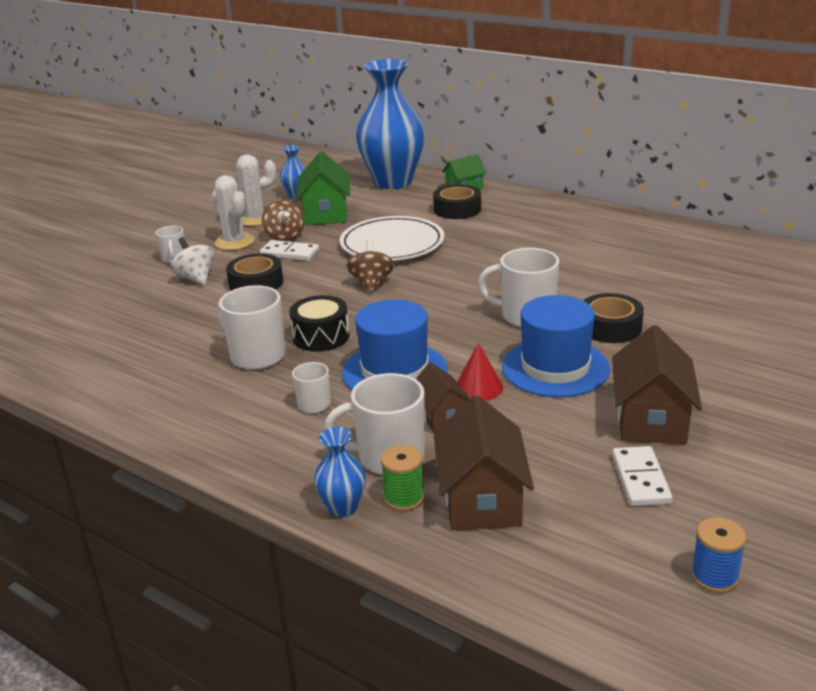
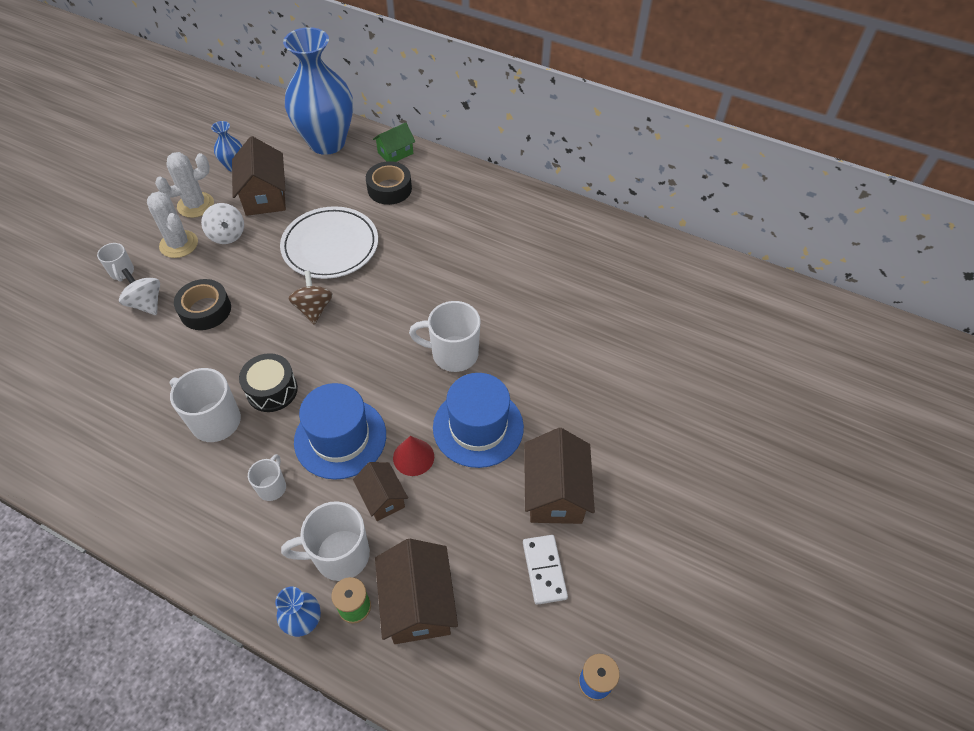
camera: 10 degrees left, 25 degrees up
(284, 237) = (227, 235): brown spinning top -> white spinning top
(289, 253) = (234, 262): white domino -> none
(326, 213) = (265, 196): green house -> brown house
(610, 327) = (525, 368): black tape -> none

